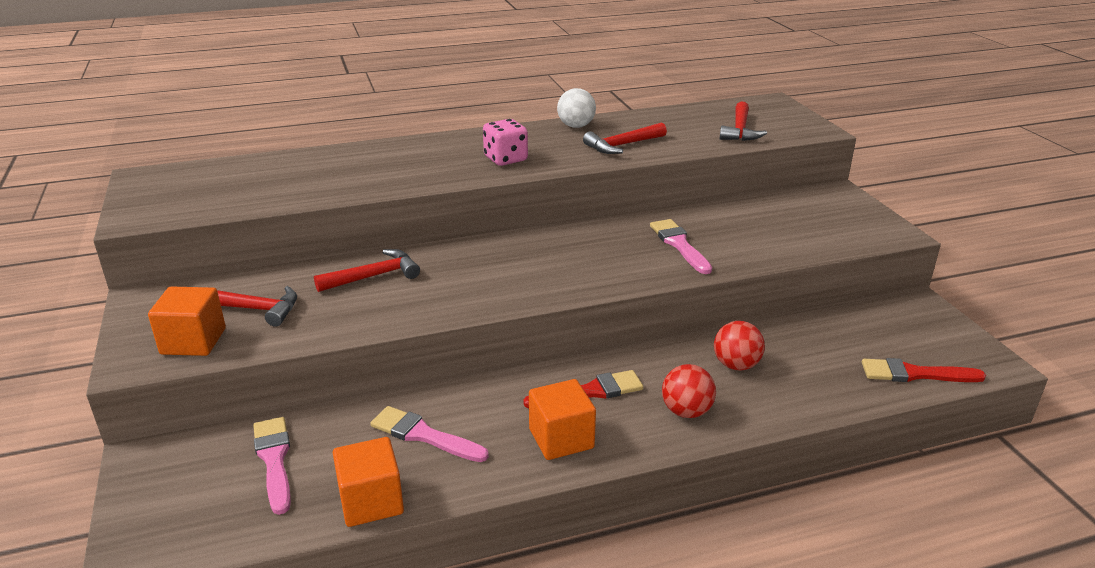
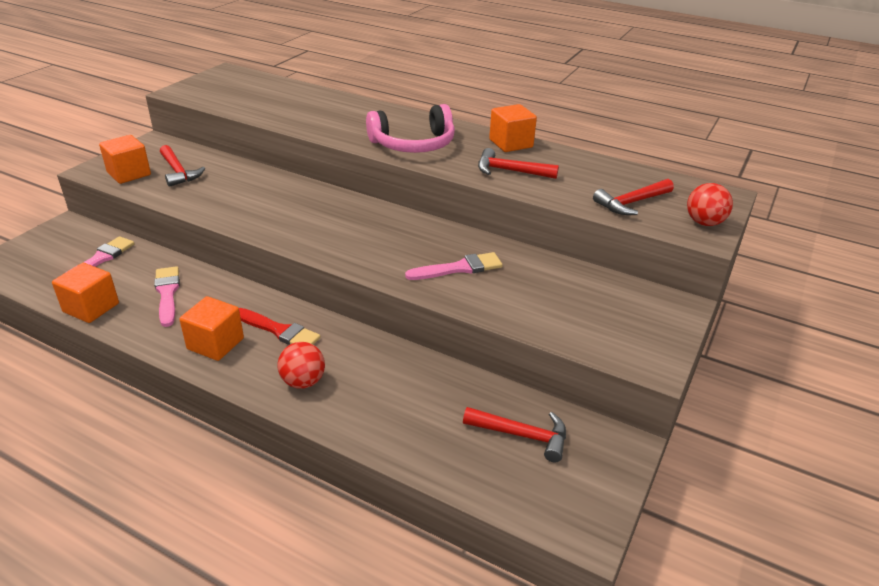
camera: 45 degrees right, 5 degrees up
(374, 276) = (258, 186): red hammer -> red hammer (522, 435)
(505, 159) = (413, 144): pink dice -> pink headphones
(576, 126) = (511, 143): white ball -> orange cube
(679, 245) = (459, 268): pink brush -> pink brush turned 45 degrees clockwise
(736, 365) = (390, 379): red ball -> red ball (704, 223)
(915, 374) = (500, 483): red brush -> none

